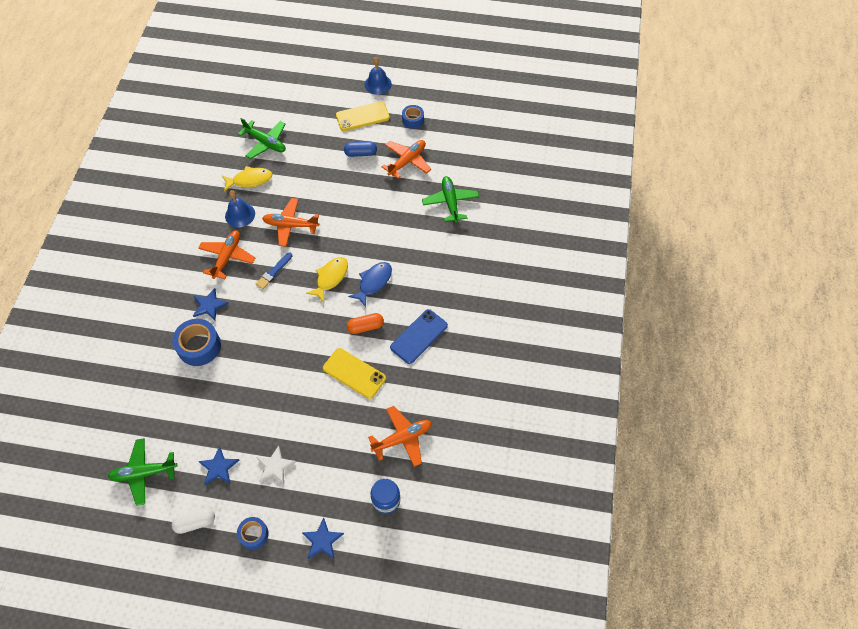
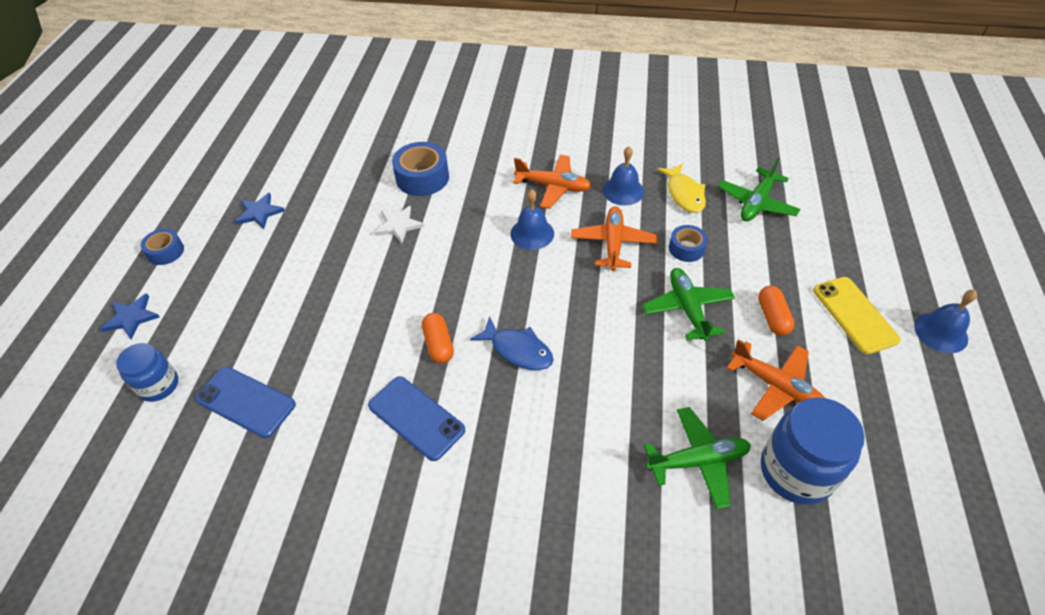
camera: 90 degrees right, 10 degrees down
(144, 473) = (271, 156): green plane -> green plane (687, 309)
(195, 522) = (199, 202): white capsule -> none
(209, 305) = (480, 179): blue star -> none
(273, 272) = (532, 233): blue brush -> blue bell
(275, 466) = (245, 262): white star -> white star (398, 225)
(330, 278) = (525, 296): yellow fish -> none
(354, 373) = (362, 335): yellow phone -> none
(361, 153) = (772, 317): blue capsule -> orange capsule
(402, 438) = (246, 402): orange plane -> blue phone
(413, 120) = (878, 391): blue tape -> blue tape (686, 248)
(457, 163) = (796, 471): none -> blue jar

